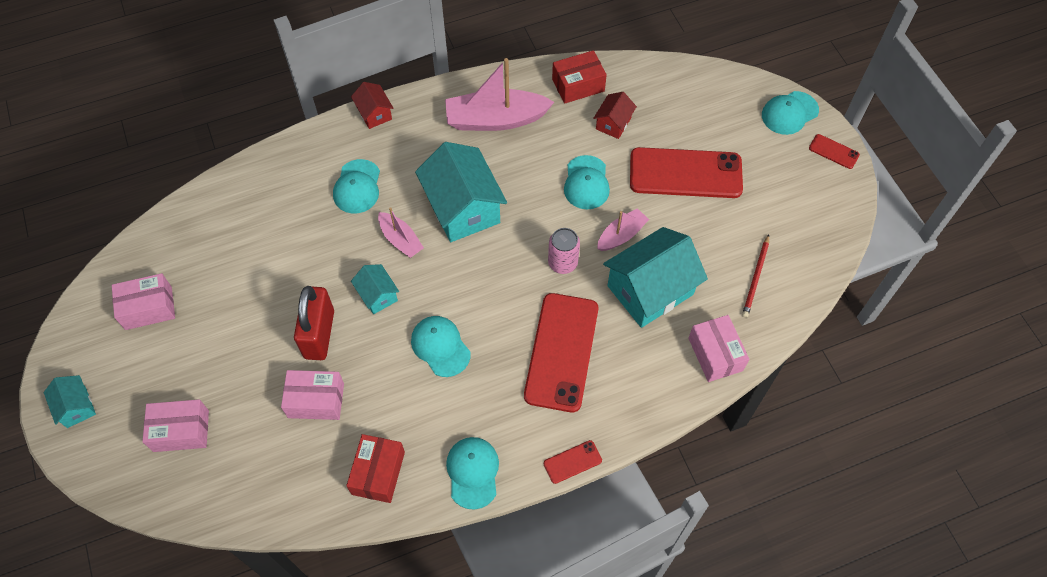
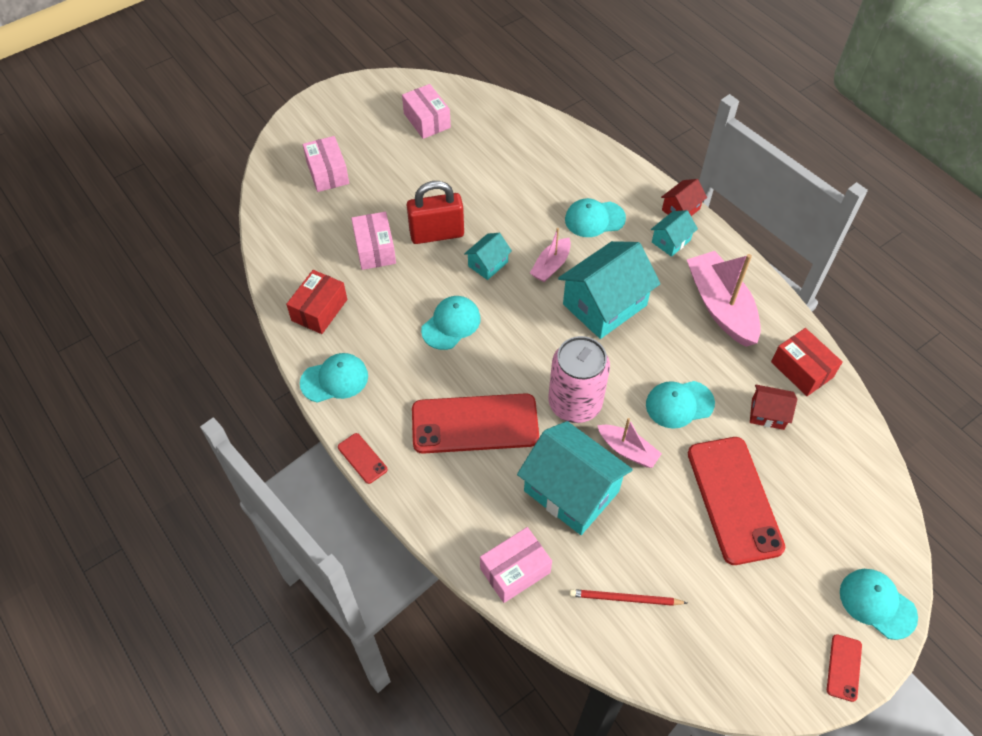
camera: 75 degrees right, 5 degrees down
(76, 407) = (332, 108): turquoise house -> turquoise house (671, 241)
(378, 473) = (319, 310): red box -> red box turned 60 degrees counterclockwise
(562, 263) = (575, 403): pink can -> pink can, size x1.71

